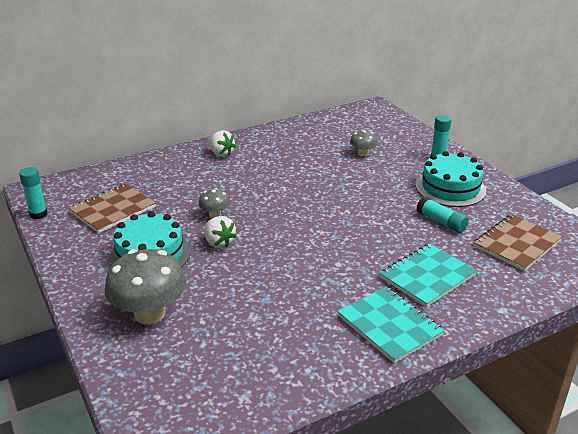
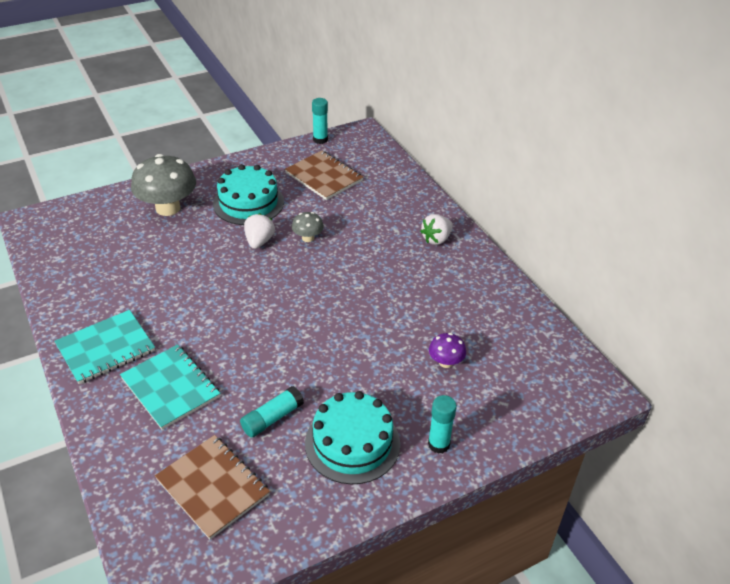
camera: 90 degrees right, 10 degrees up
(219, 243) = (259, 241): white strawberry -> white strawberry turned 135 degrees clockwise
(363, 153) = (445, 362): grey mushroom -> purple mushroom

